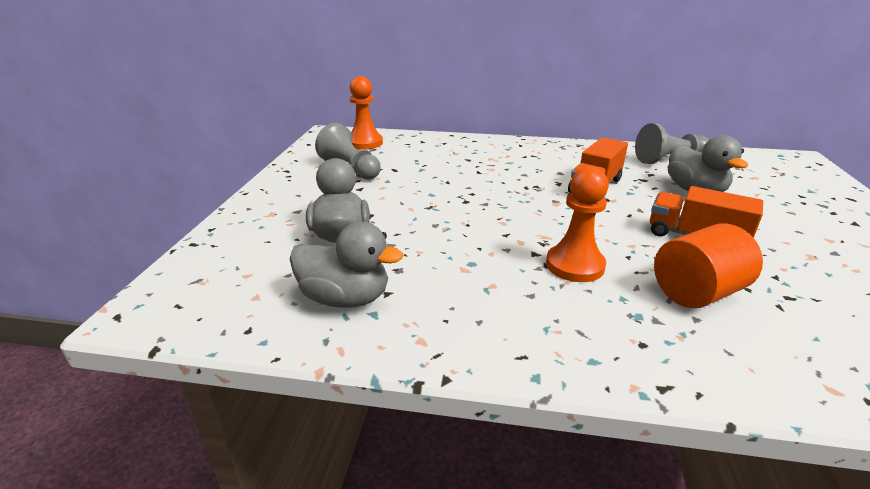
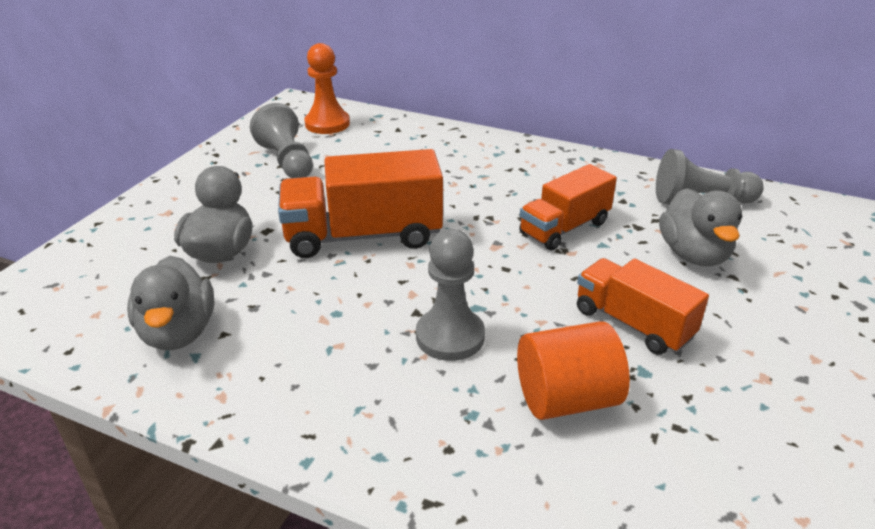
camera: 15 degrees right, 5 degrees up
(345, 298) = (178, 332): grey duck -> grey duck turned 45 degrees clockwise
(451, 209) = (363, 236): none -> orange truck
(575, 265) = (450, 336): orange pawn -> grey pawn

